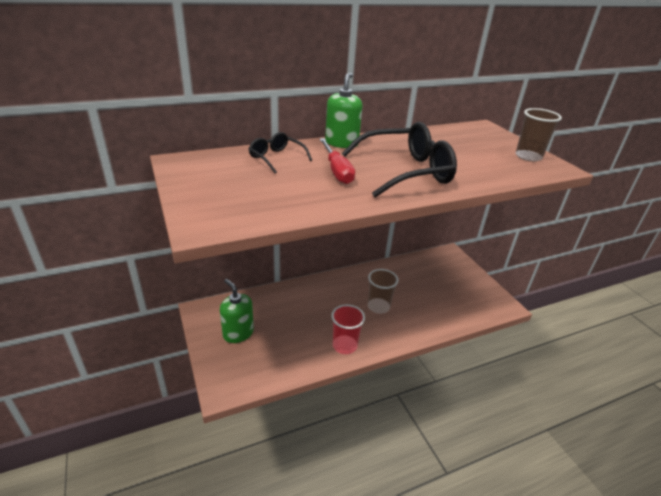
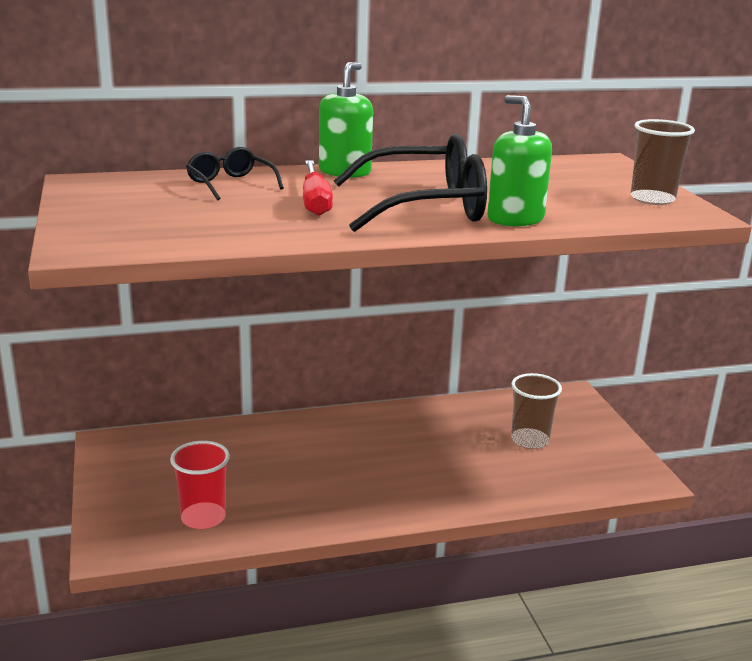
camera: 10 degrees right, 10 degrees down
(238, 333) = (159, 478): green soap dispenser -> green soap dispenser (515, 219)
(344, 345) = (331, 509): red cup -> red cup (203, 518)
(378, 307) = (410, 461): brown cup -> brown cup (530, 440)

